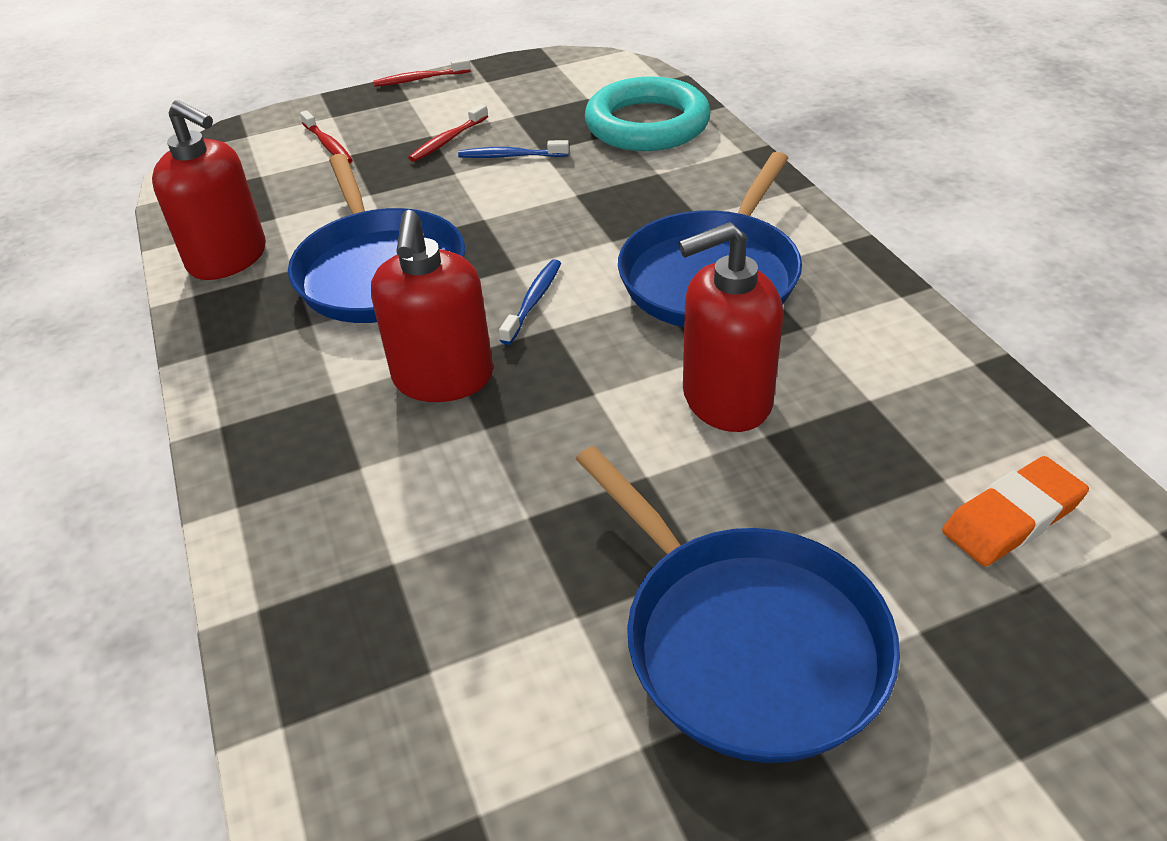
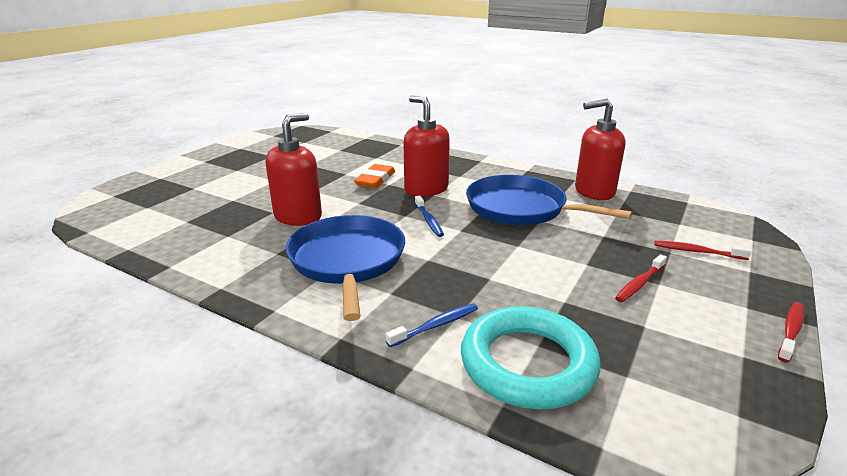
camera: 140 degrees right, 15 degrees down
(448, 140) = (639, 283): red toothbrush -> red toothbrush turned 135 degrees counterclockwise
(511, 156) = (576, 288): blue toothbrush -> blue toothbrush (435, 326)
(746, 641) = (252, 173): blue pan -> none
(1012, 517) = (156, 219): orange eraser -> orange eraser (375, 180)

